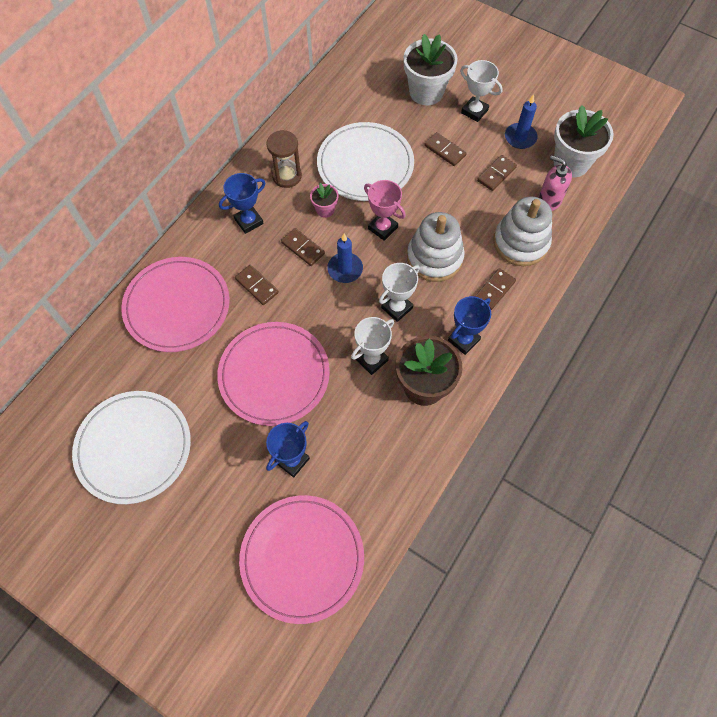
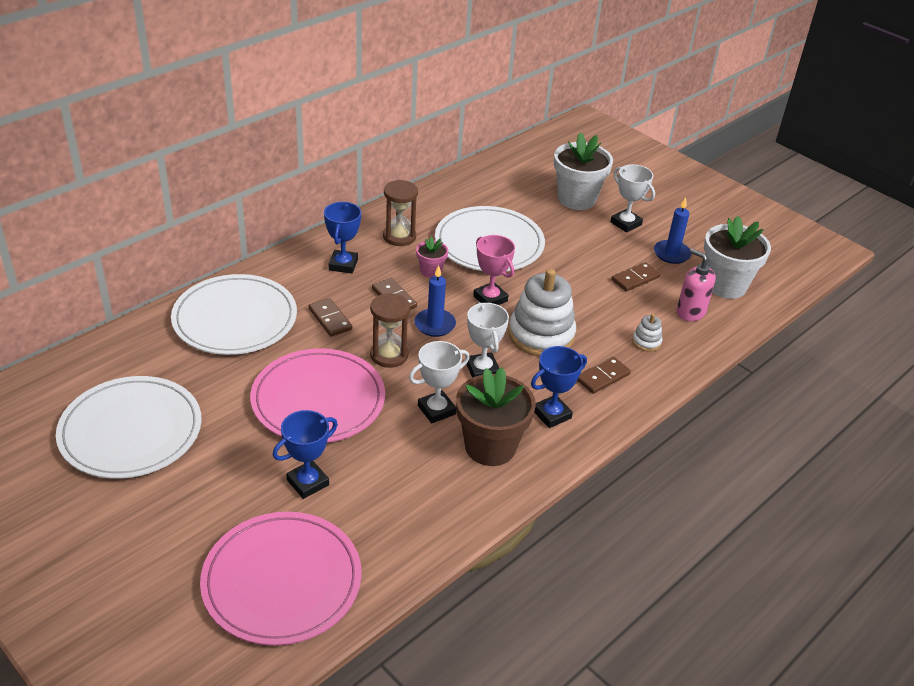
camera: 10 degrees right, 25 degrees down
(177, 306) = (235, 319): pink plate -> white plate
(249, 221) = (343, 265): blue trophy -> blue trophy turned 60 degrees counterclockwise
(317, 312) = (389, 355): none -> brown hourglass
(397, 308) = (482, 370): white trophy -> white trophy turned 75 degrees counterclockwise
(445, 151) = (582, 249): brown domino -> none
(520, 243) = (646, 342): white stacking toy -> white stacking toy, size x0.44

